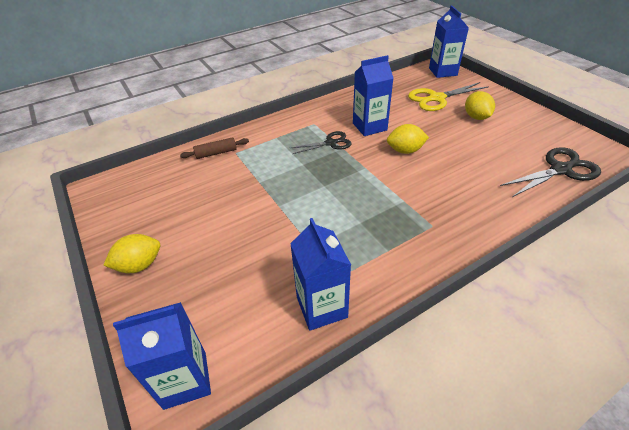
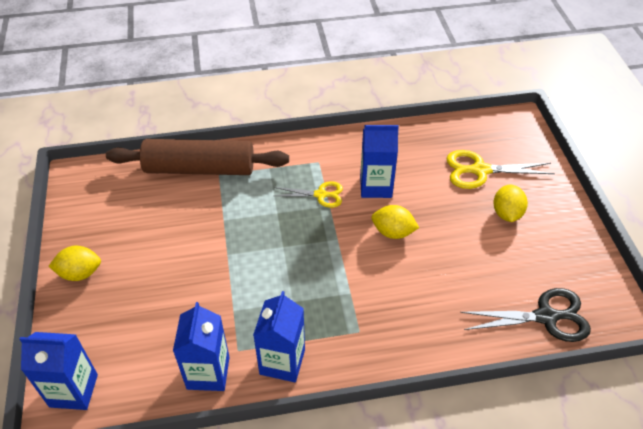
camera: 20 degrees right, 5 degrees up
(216, 153) = (200, 168): brown rolling pin -> brown rolling pin, size x2.42
(330, 143) = (320, 195): black scissors -> yellow scissors
(442, 72) = (518, 131): blue carton -> blue carton (282, 362)

